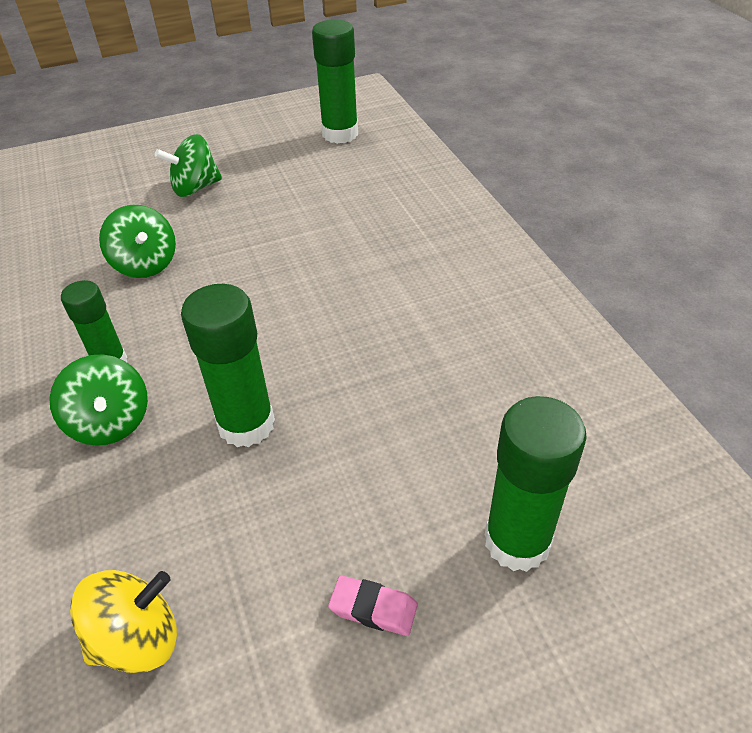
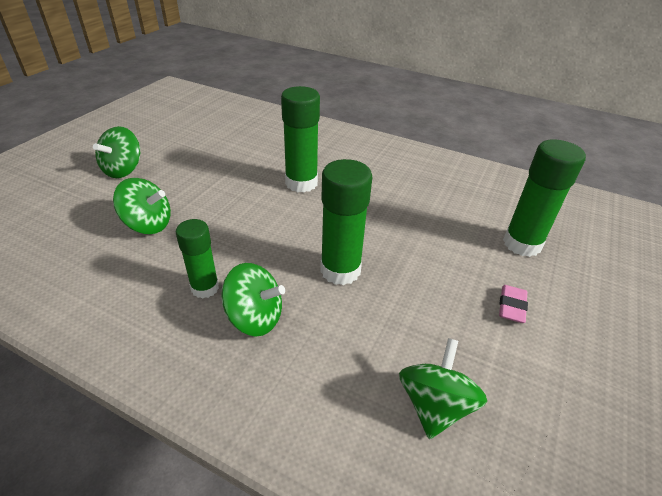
camera: 45 degrees left, 5 degrees down
(138, 638) = (434, 405): yellow spinning top -> green spinning top
(340, 134) = (188, 111): green glue stick -> green glue stick (301, 183)
(373, 608) = (511, 306): pink eraser -> pink eraser turned 45 degrees counterclockwise

